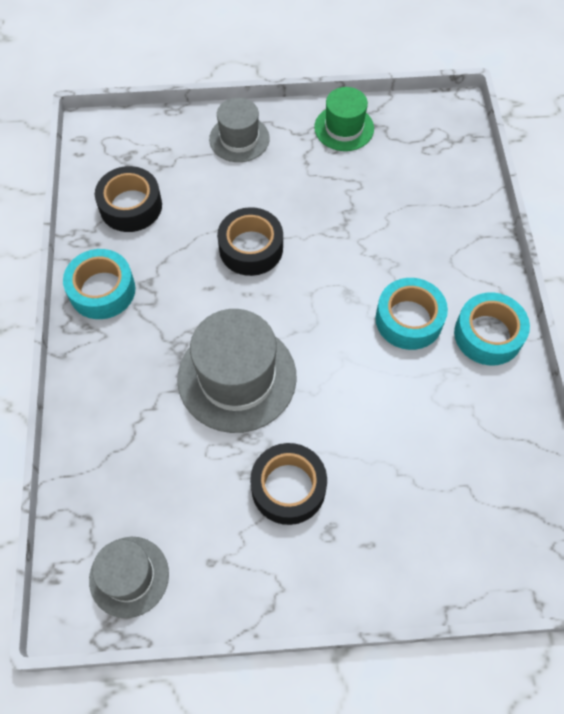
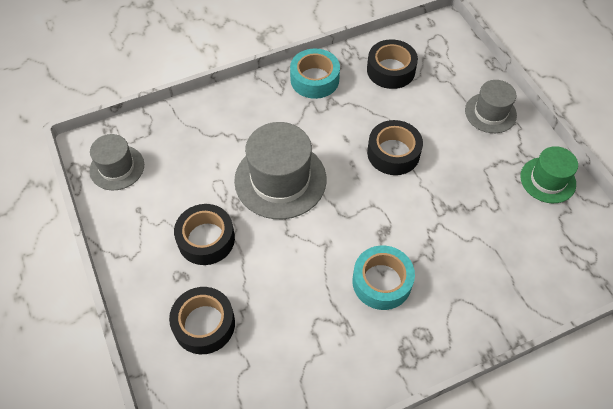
camera: 70 degrees right, 5 degrees down
(402, 520) = (204, 324): none -> black tape
(488, 334) = (396, 349): turquoise tape -> none

